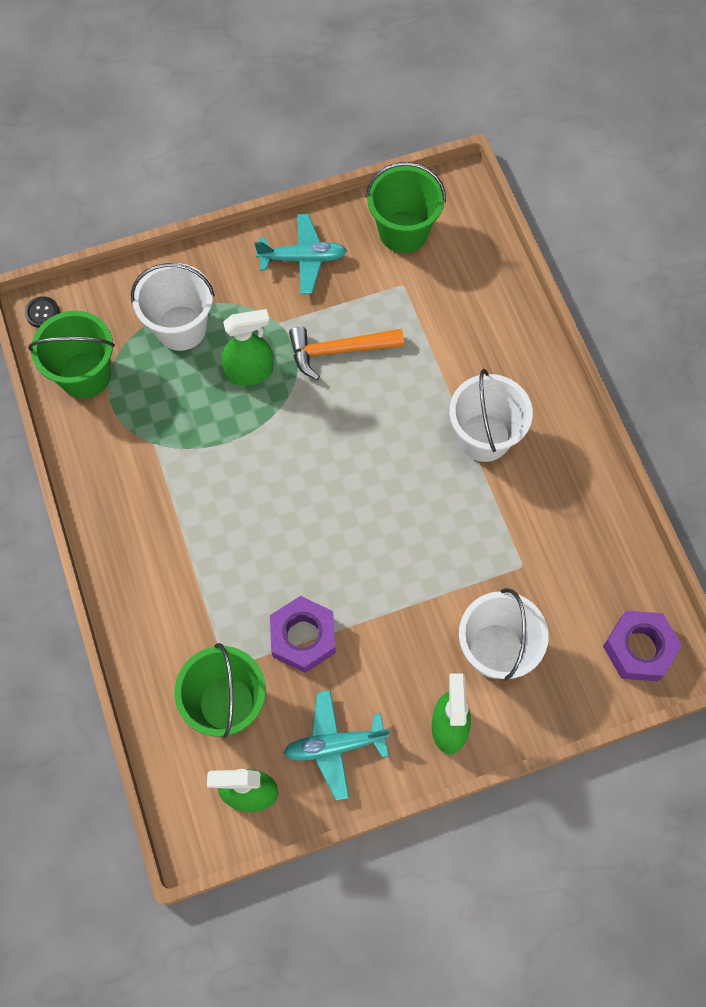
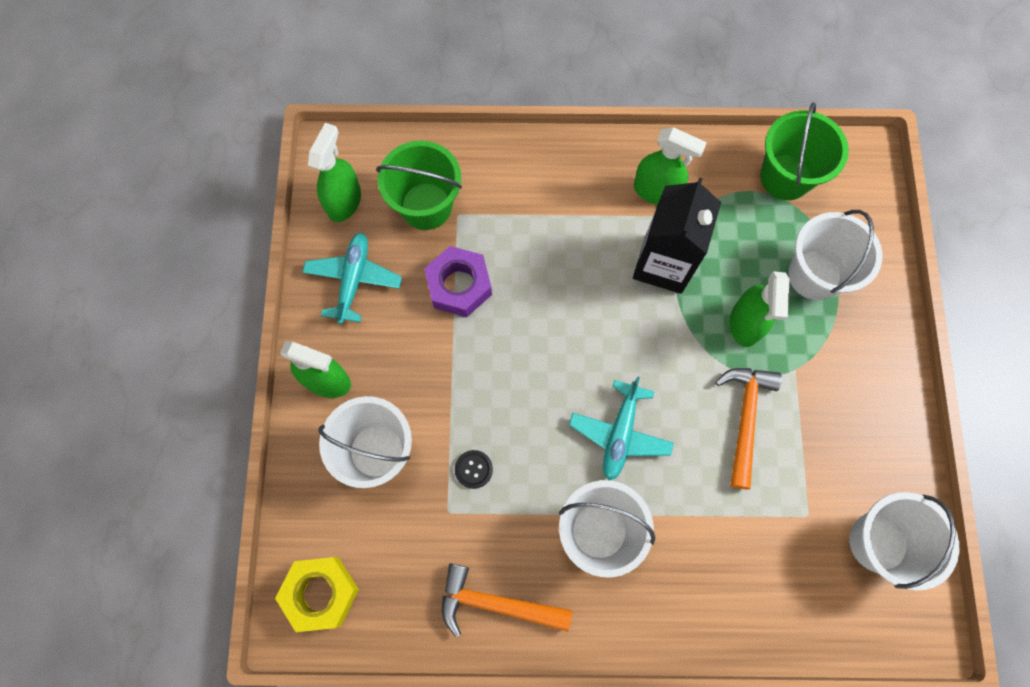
camera: 110 degrees right, 5 degrees up
(42, 313) = (865, 157): black button -> black button (473, 469)
(137, 485) = (656, 191): none -> green spray bottle
(213, 456) = (663, 264): none -> black carton
(303, 259) = (868, 420): turquoise plane -> turquoise plane (620, 433)
(403, 232) = (878, 542): green bucket -> white bucket
(580, 499) = (495, 604): none -> orange hammer
(639, 648) = (321, 593): purple nut -> yellow nut

